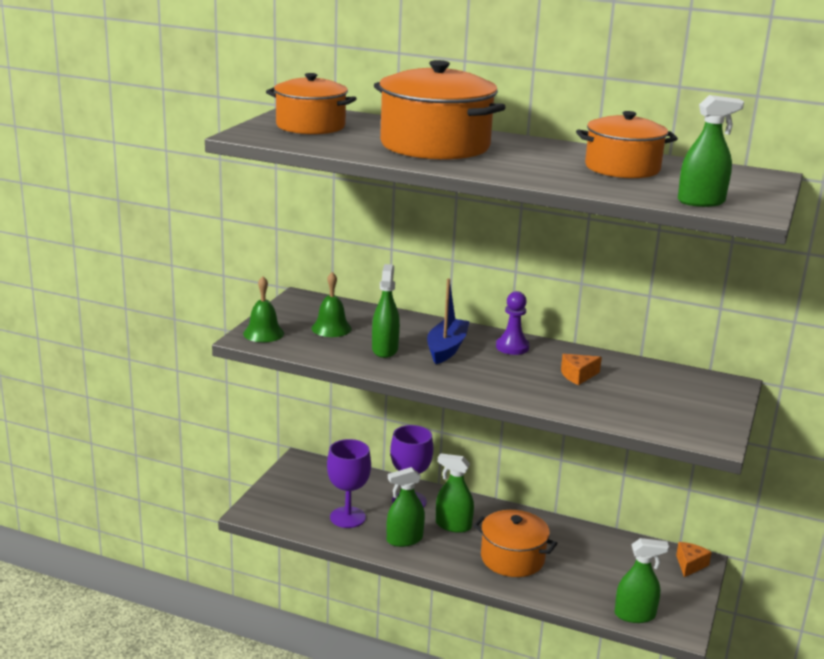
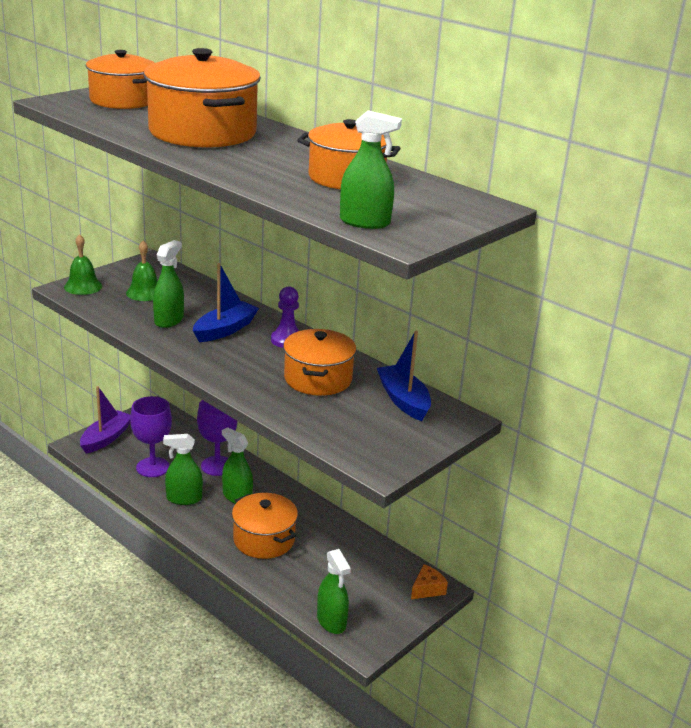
camera: 20 degrees right, 5 degrees up
(275, 500) = (106, 438): none -> purple boat
(578, 375) = (318, 379): orange cheese -> orange pot
(635, 615) = (331, 621): green spray bottle -> green spray bottle turned 45 degrees clockwise
(668, 379) = (403, 400): none -> blue boat

